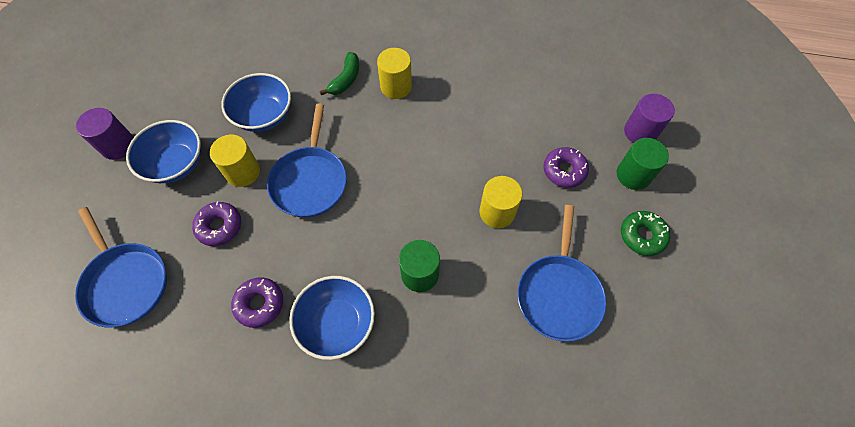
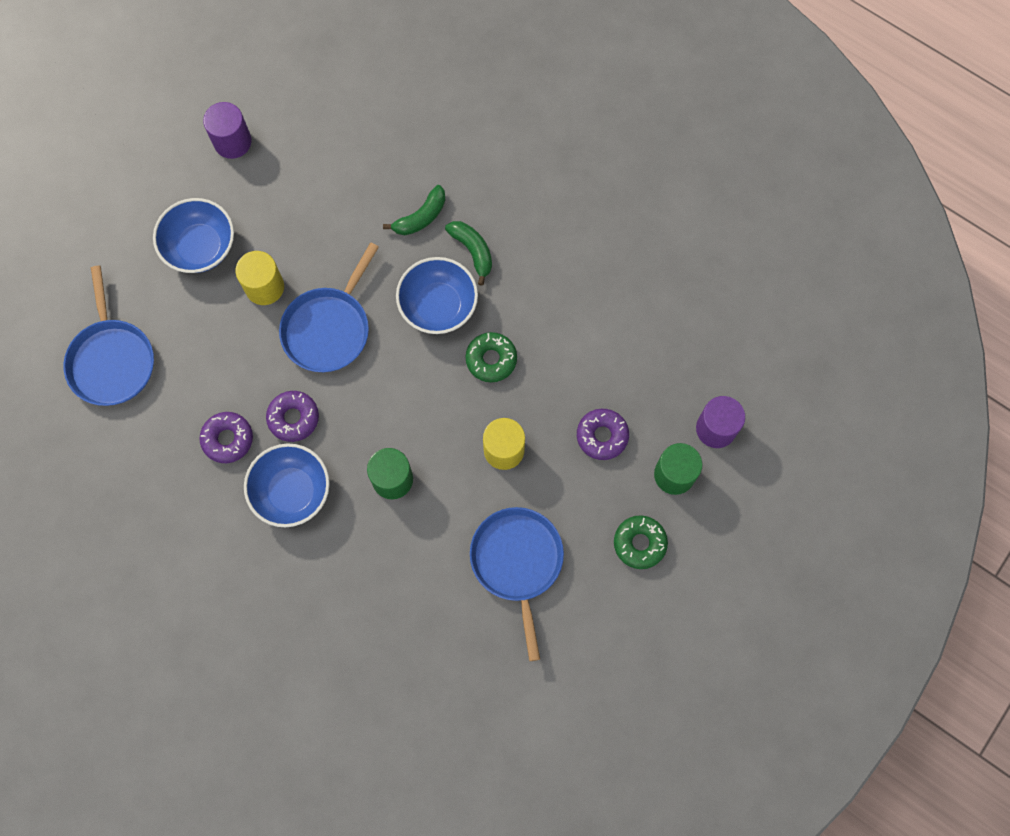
camera: 25 degrees right, 10 degrees up
(118, 146) = (149, 198): purple cylinder -> purple cylinder (232, 142)
(219, 226) = (219, 340): purple donut -> purple donut (293, 418)
(264, 115) = (312, 226): blue bowl -> blue bowl (438, 306)
(396, 86) = (473, 251): yellow cylinder -> green banana
(450, 152) = (491, 359): none -> green donut
(558, 294) = (517, 562): blue pan -> blue pan turned 135 degrees clockwise

